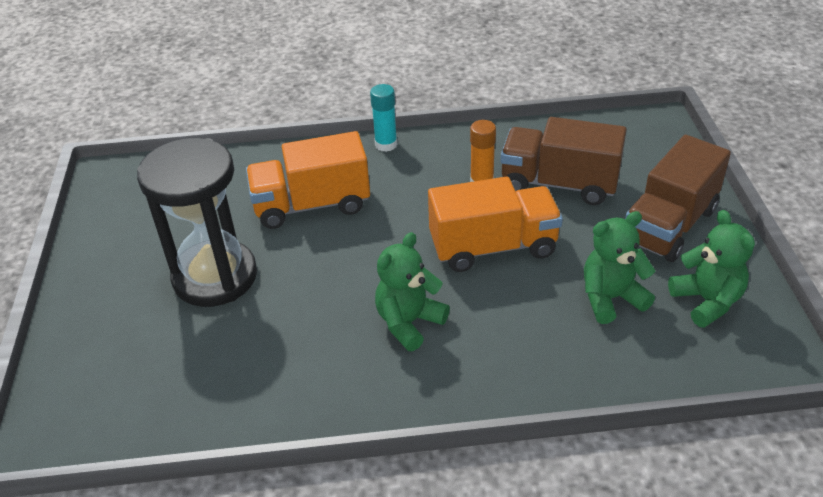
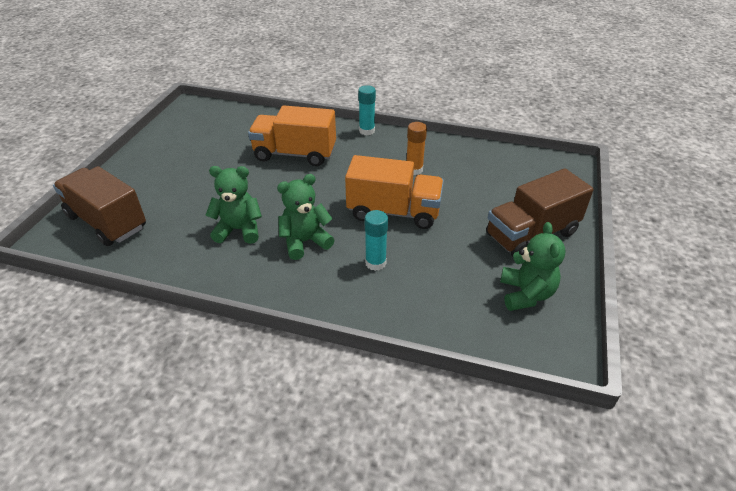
camera: 20 degrees right, 0 degrees up
(215, 277) = (208, 179): black hourglass -> none
(514, 321) = (375, 263): none -> turquoise glue stick
(559, 184) = (467, 185): brown truck -> brown truck (107, 222)
(611, 298) = (454, 269): green teddy bear -> green teddy bear (239, 230)

